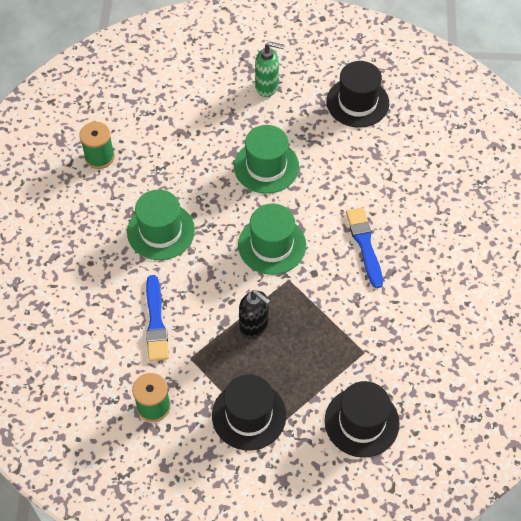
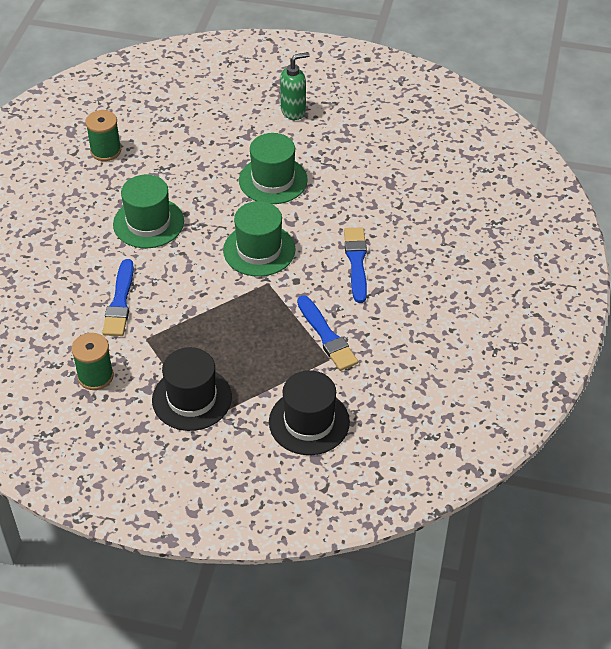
camera: 10 degrees right, 10 degrees down
(254, 326) = (220, 320): black soap dispenser -> none
(267, 87) = (293, 111): green soap dispenser -> green soap dispenser turned 45 degrees counterclockwise
(356, 328) = (326, 336): none -> blue brush
(357, 102) = (383, 136): black hat -> none

